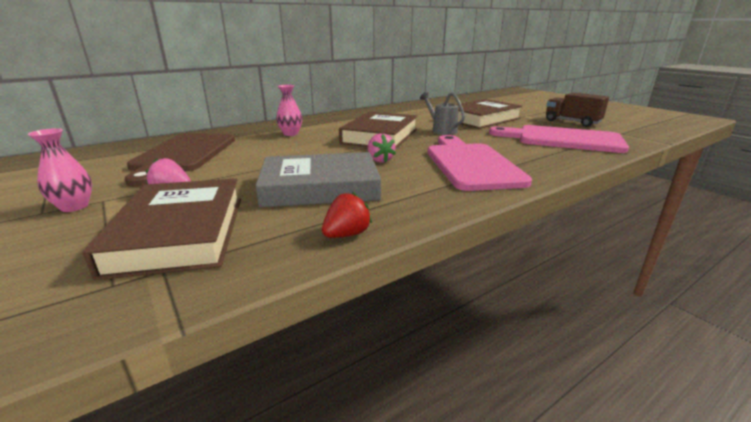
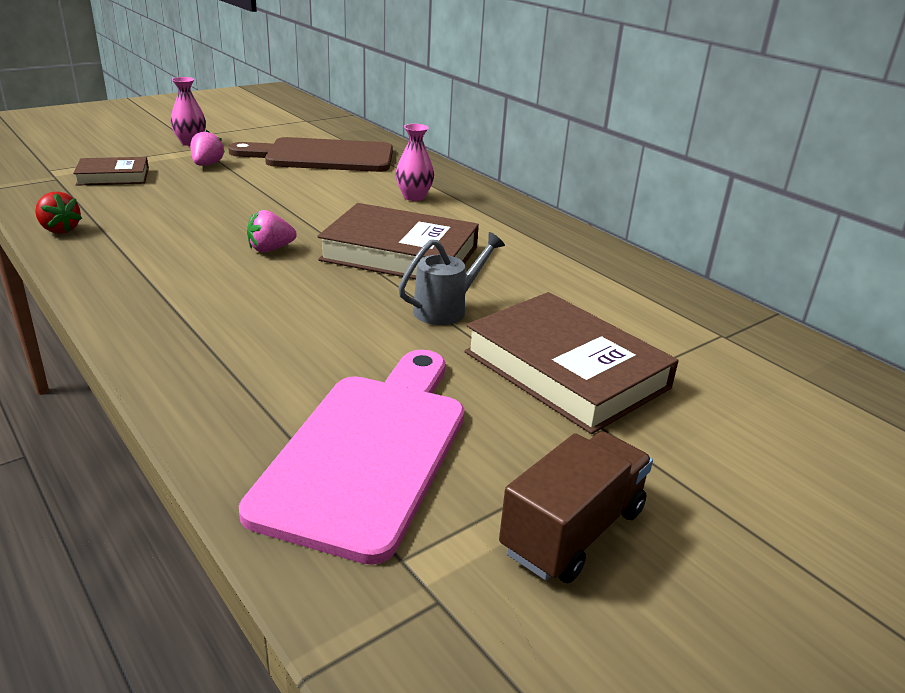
camera: 85 degrees right, 5 degrees up
(180, 233) = (113, 176): brown book -> brown book, size x0.56
(320, 187) = (185, 218): grey book -> none
(471, 164) = (230, 312): pink cutting board -> none

